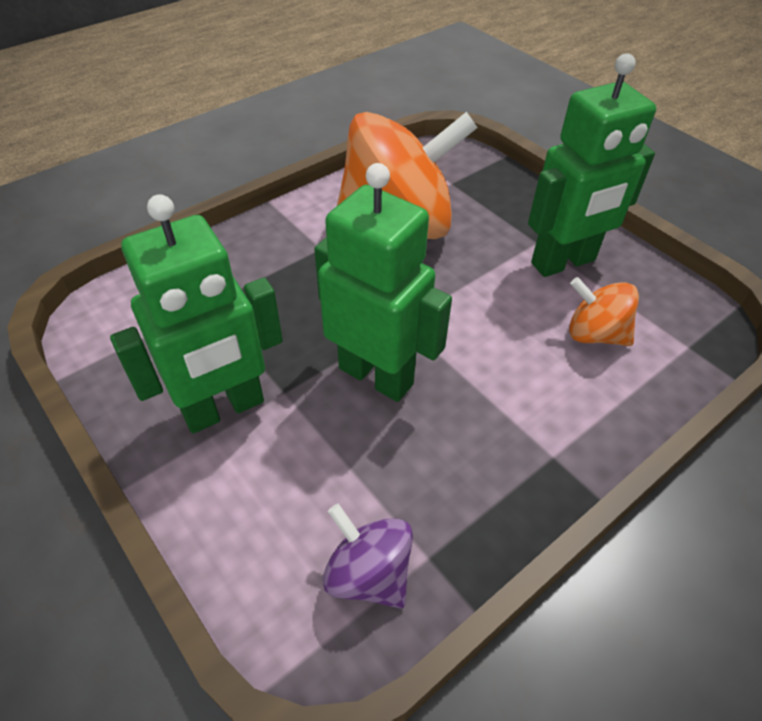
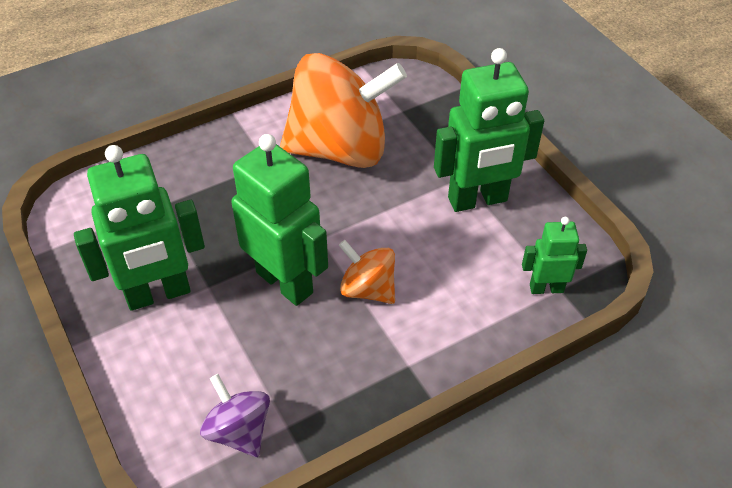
camera: 10 degrees right, 0 degrees up
(594, 334) = (481, 268): orange spinning top -> orange spinning top (368, 289)
(674, 347) = (546, 288): none -> green robot

